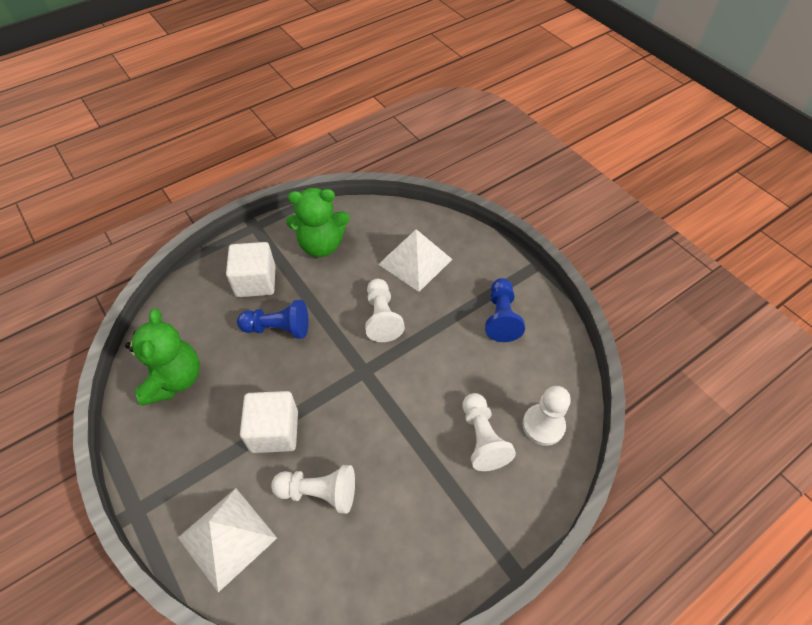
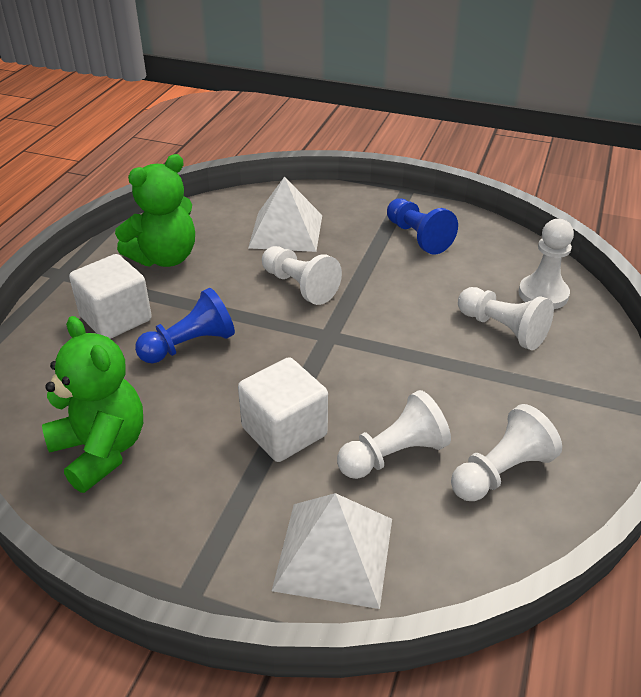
camera: 35 degrees left, 15 degrees down
(369, 552) = (501, 472): none -> white pawn

